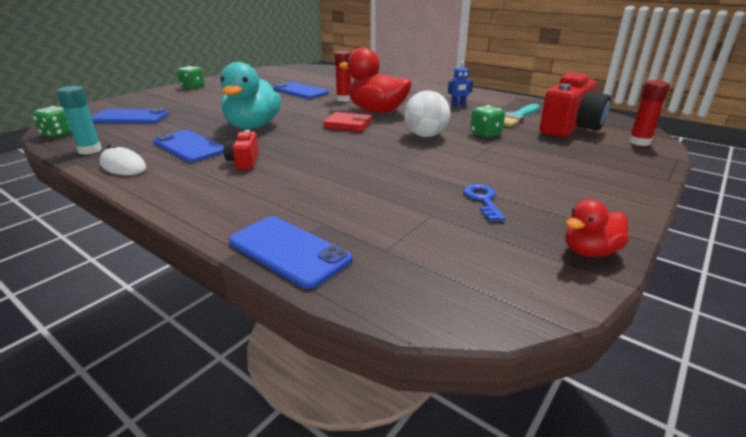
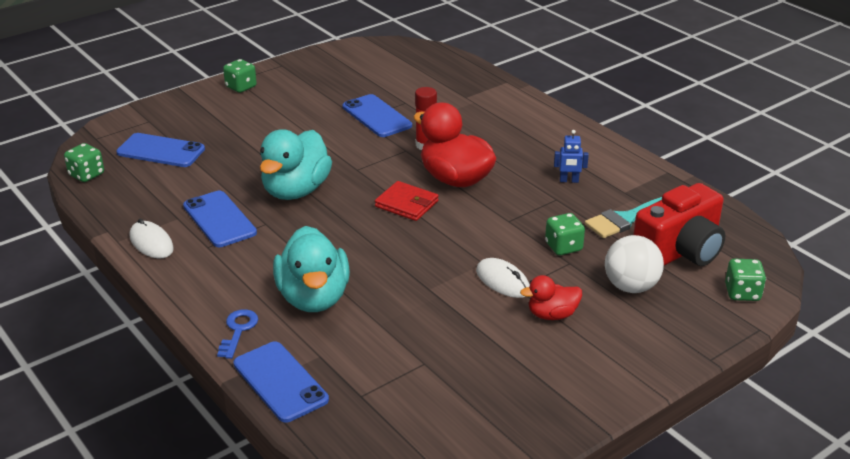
camera: 15 degrees right, 5 degrees up
(90, 150) = (119, 210): turquoise glue stick -> none
(244, 162) = (270, 255): red camera -> none
(296, 183) = (313, 298): none -> turquoise duck
(425, 135) = (488, 239): white ball -> white ball (631, 287)
(456, 155) = (502, 281): none -> white mouse
(483, 200) = (485, 353): blue key -> blue key (238, 330)
(589, 251) = (538, 431): red duck -> red duck (552, 315)
(639, 142) = (742, 293): red glue stick -> green dice

